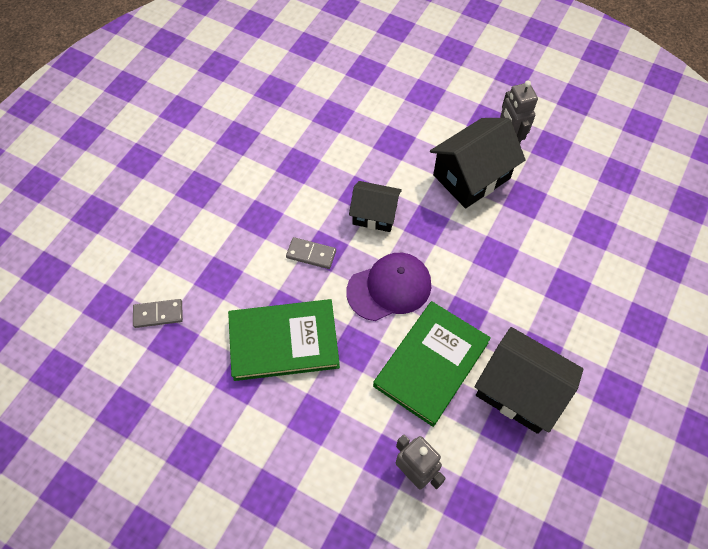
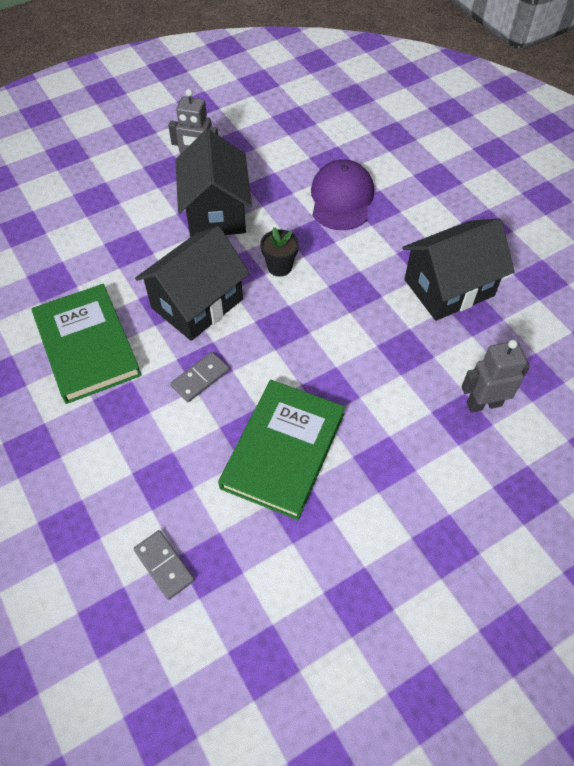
camera: 60 degrees left, 5 degrees down
(158, 314) = (164, 565): grey domino -> grey domino turned 60 degrees counterclockwise
(374, 214) = (197, 303): black house -> black house, size x1.58
(389, 288) = (285, 331): purple cap -> purple cap (341, 198)
(431, 364) = (385, 338): green book -> green book (87, 346)
(449, 250) = (279, 267): none -> black flower pot

